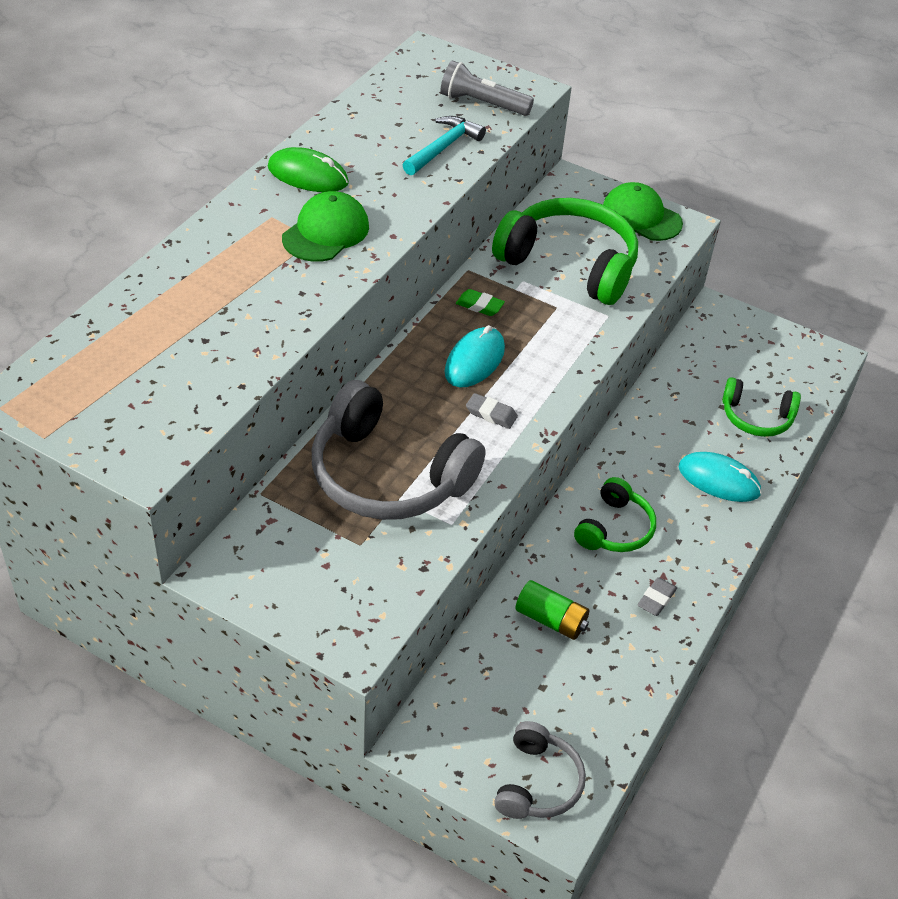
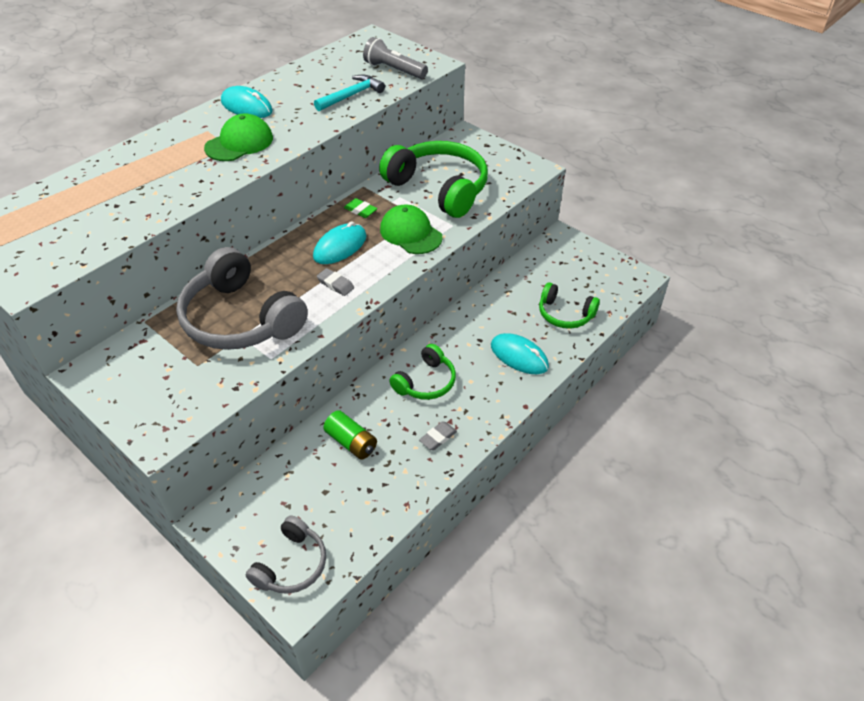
camera: 15 degrees right, 0 degrees up
(308, 175) = (247, 107): green mouse -> turquoise mouse
(641, 217) = (505, 161): green cap -> green cap (410, 233)

